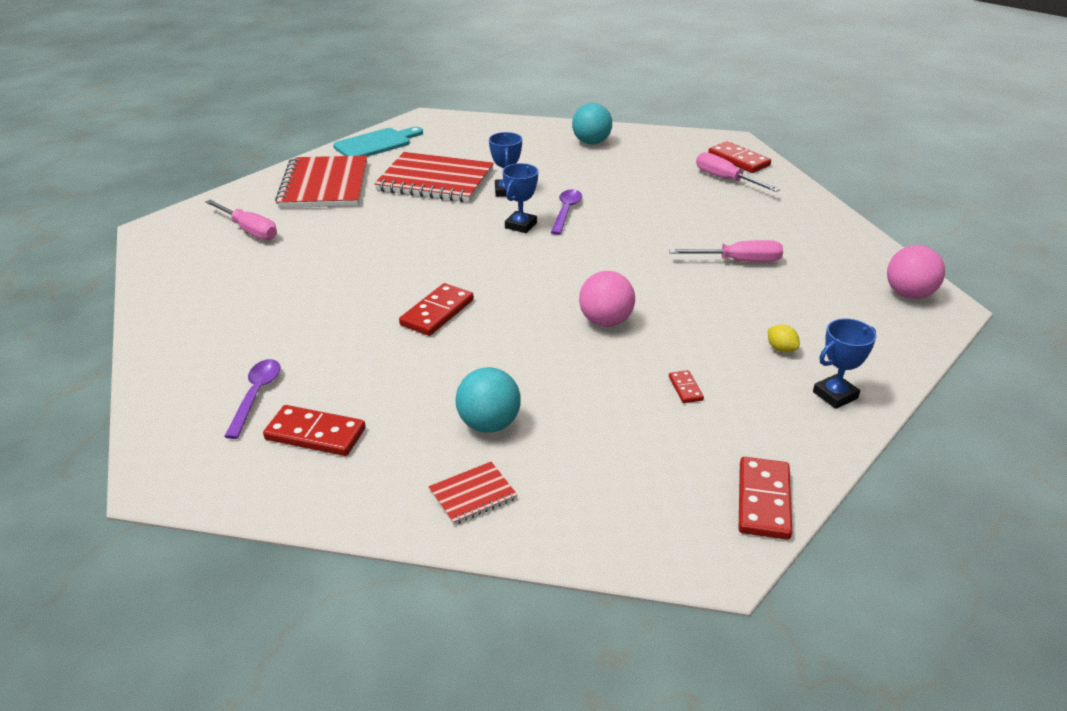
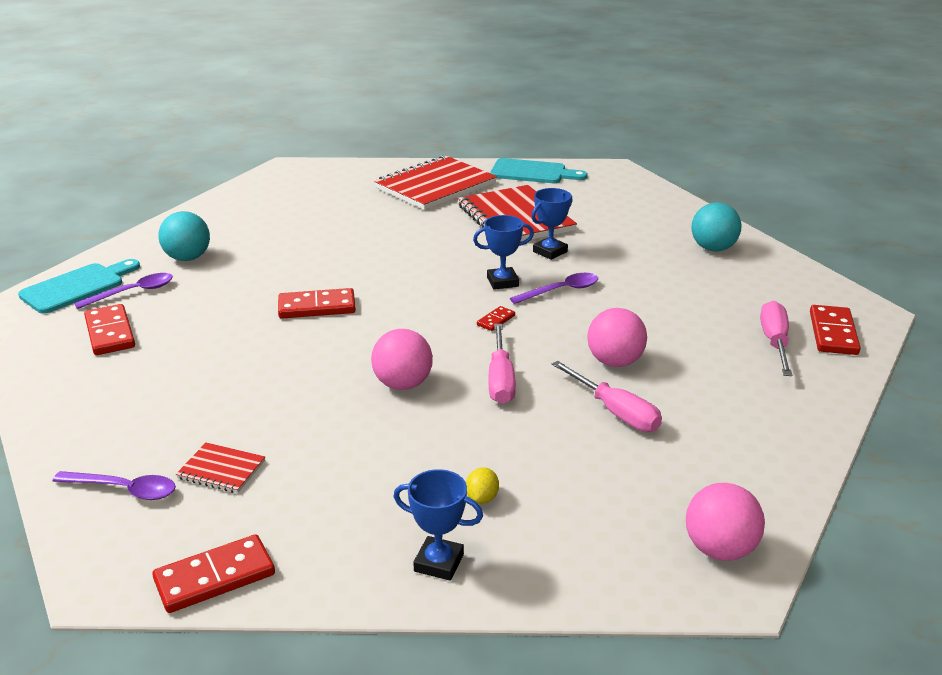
camera: 50 degrees right, 5 degrees down
(187, 425) = (77, 287): none -> turquoise cutting board
(249, 230) = (331, 194): pink screwdriver -> pink screwdriver (500, 380)
(473, 495) = (95, 425): red notebook -> red notebook (221, 470)
(489, 424) = (190, 394): turquoise ball -> turquoise ball (188, 258)
(596, 510) = (124, 490): none -> purple spoon
(681, 235) = (614, 362): none -> pink ball
(685, 388) = (346, 467): red domino -> red domino (496, 320)

